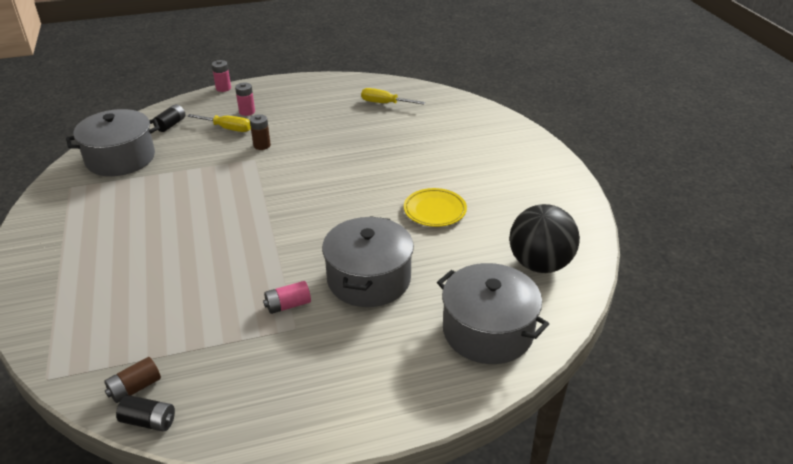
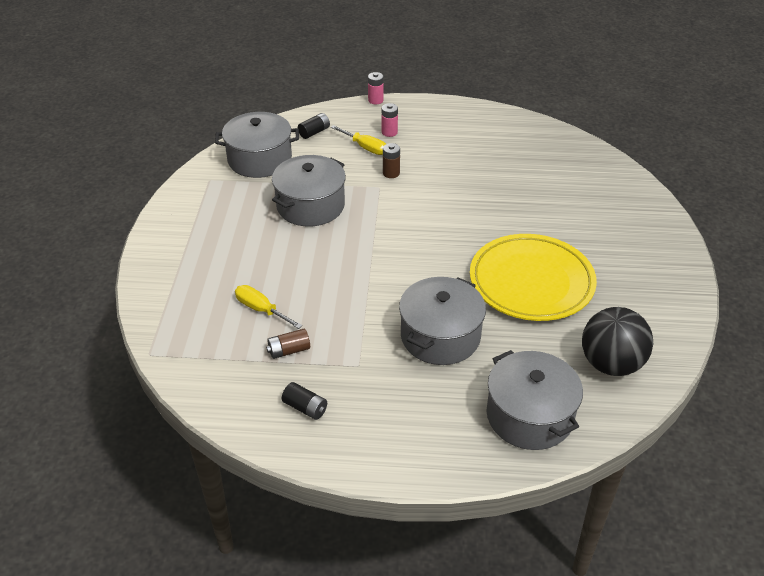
camera: 20 degrees right, 5 degrees up
(135, 388) = (213, 381): brown battery -> brown battery (289, 350)
(149, 421) = (216, 413): black battery -> black battery (305, 408)
(189, 189) = (310, 206): none -> grey pot
(288, 305) = (359, 342): pink battery -> none
(385, 103) = (530, 150): yellow screwdriver -> yellow screwdriver (261, 310)
(435, 210) = (531, 282): yellow plate -> yellow plate, size x1.97

